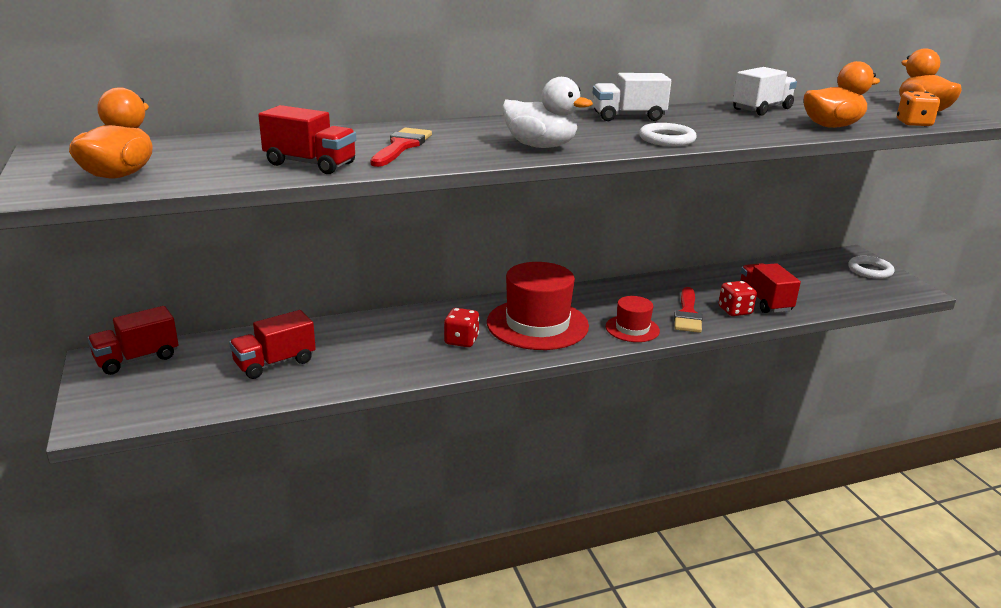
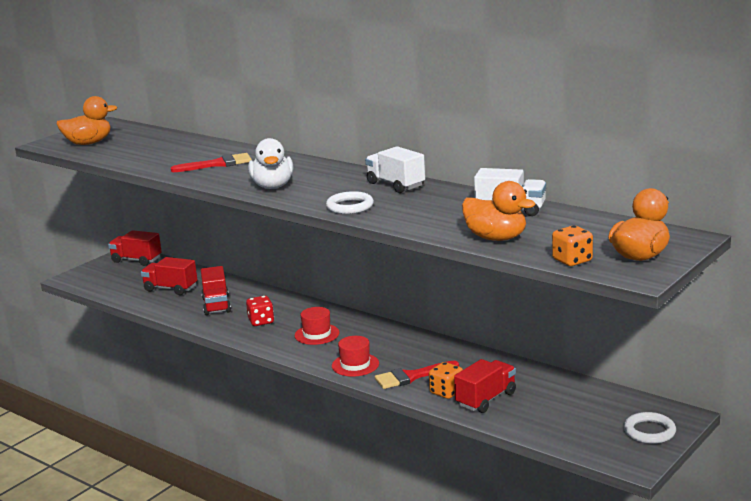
camera: 60 degrees right, 5 degrees down
(310, 164) = (155, 161): red truck -> red truck (216, 305)
(537, 324) = (317, 334): red hat -> red hat, size x0.53
(735, 311) = (446, 392): red dice -> orange dice

